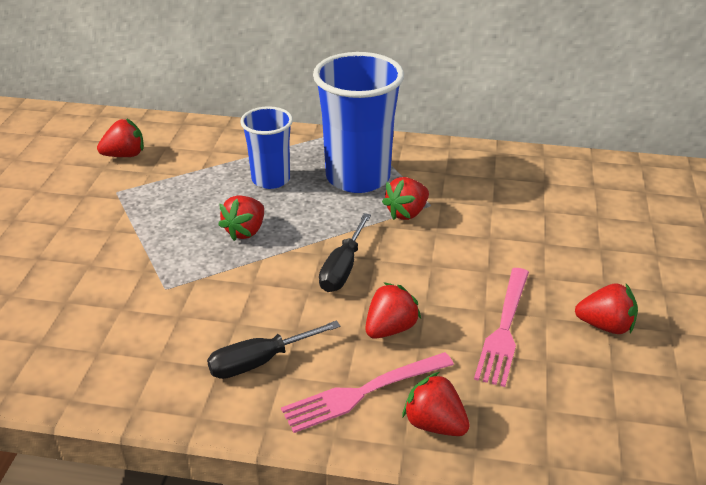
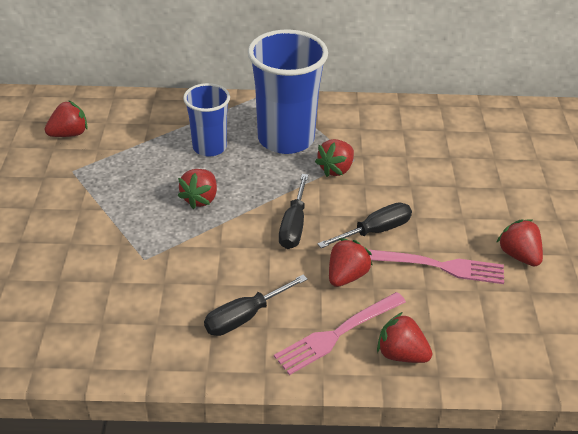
camera: 10 degrees left, 5 degrees up
(435, 283) = (375, 231): none -> black screwdriver
(504, 329) = (439, 266): pink fork -> pink fork turned 90 degrees counterclockwise
(605, 326) = (518, 255): red strawberry -> red strawberry turned 120 degrees counterclockwise

